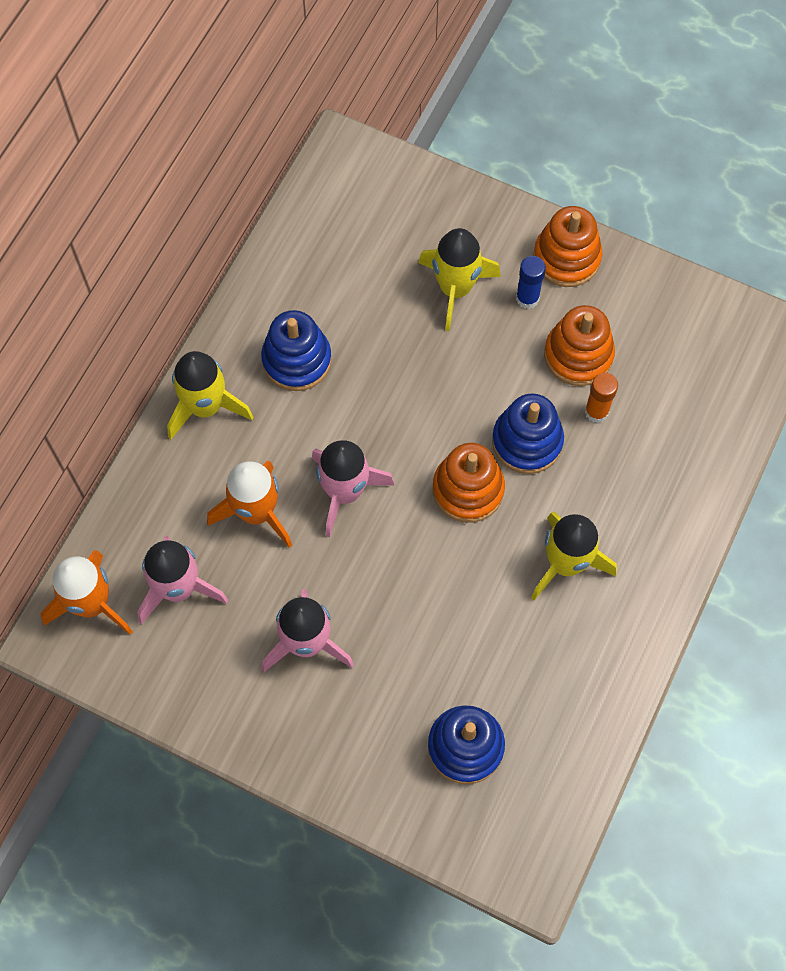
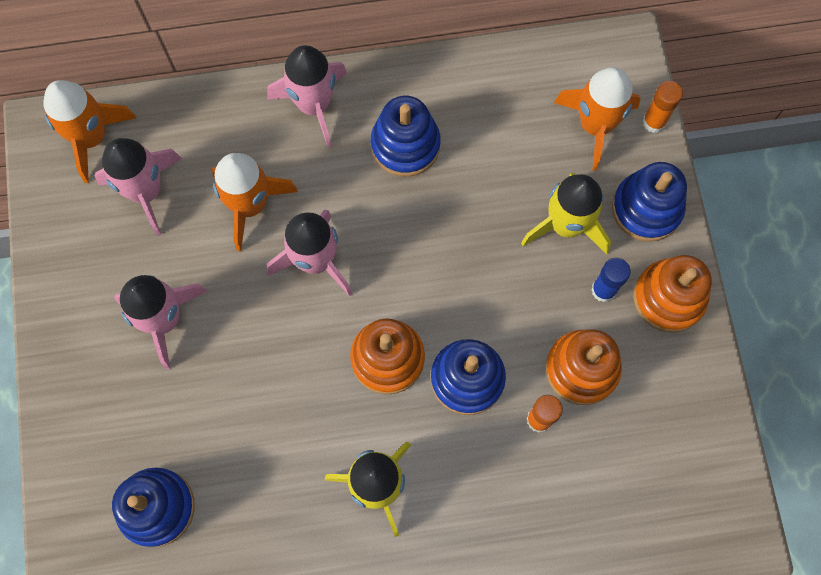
camera: 55 degrees right, 5 degrees up
(206, 406) = (314, 105): yellow rocket -> pink rocket
(389, 213) = (595, 125): none -> orange rocket
(418, 171) = (654, 122): none -> orange glue stick
(485, 224) = (646, 208): none -> blue stacking toy

